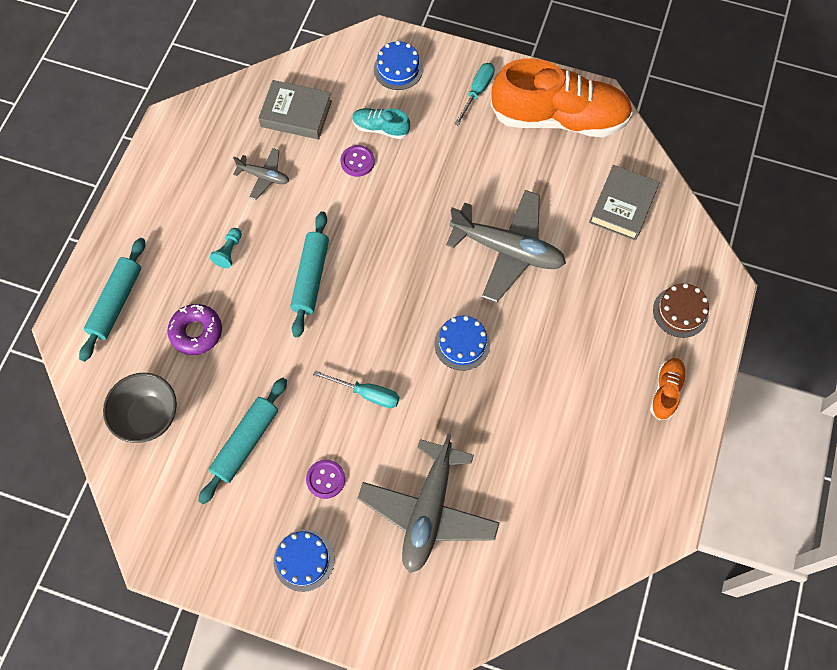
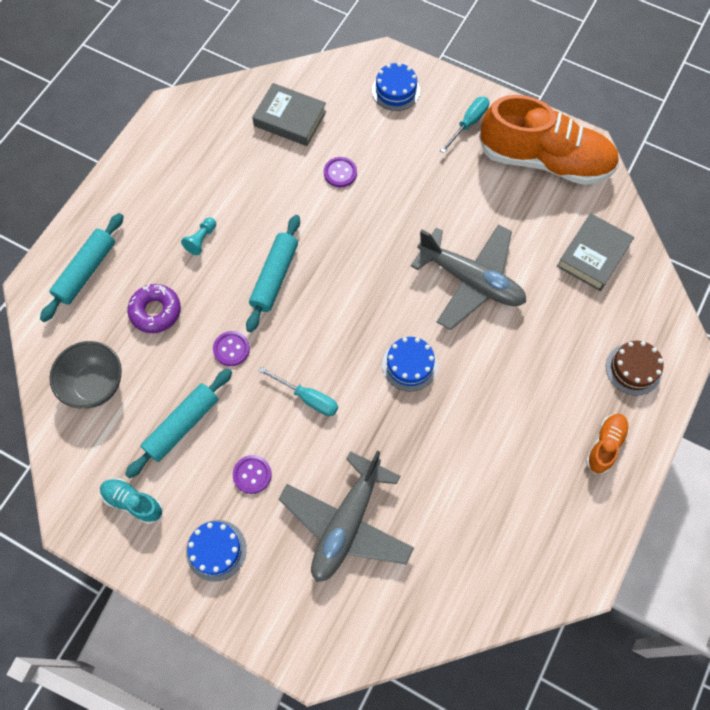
camera: 10 degrees right, 0 degrees up
(264, 176) = (248, 173): grey plane -> none
(281, 357) = (231, 349): none -> purple button
(380, 128) = (368, 144): turquoise shoe -> turquoise shoe (133, 502)

